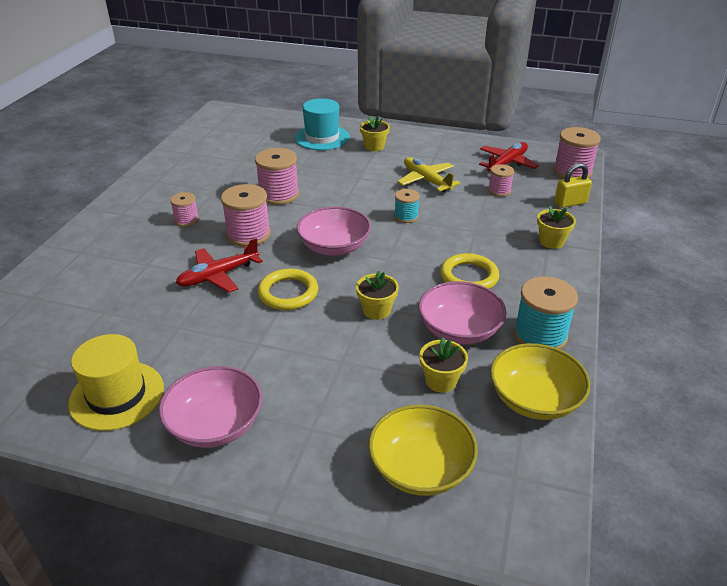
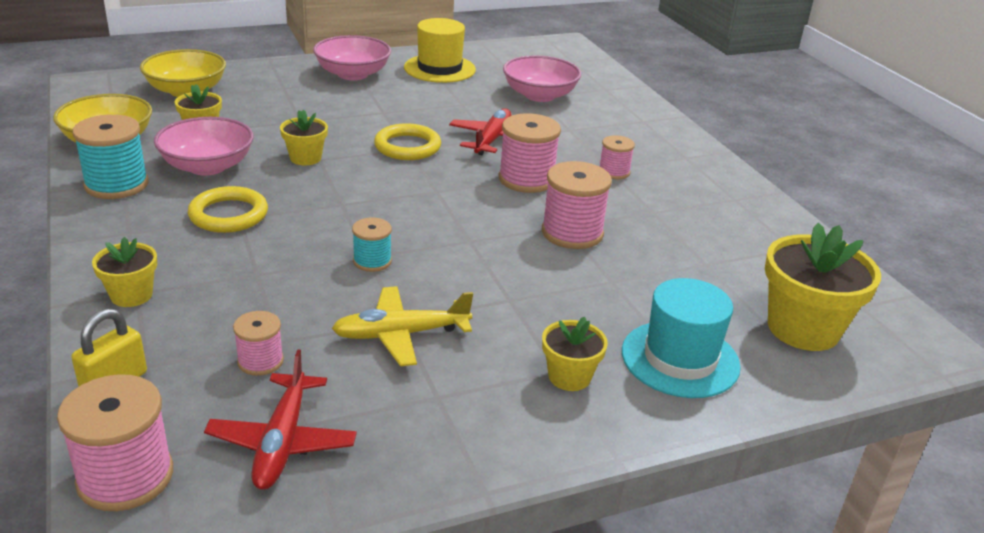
camera: 140 degrees right, 5 degrees down
(254, 130) = (803, 329): none -> yellow flower pot
(334, 247) = (417, 197): pink bowl -> pink bowl (539, 95)
(426, 180) = (401, 334): yellow plane -> yellow plane turned 150 degrees clockwise

